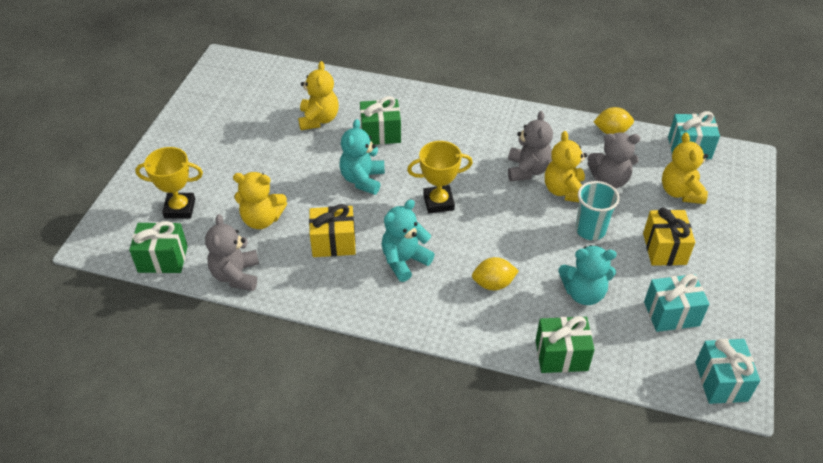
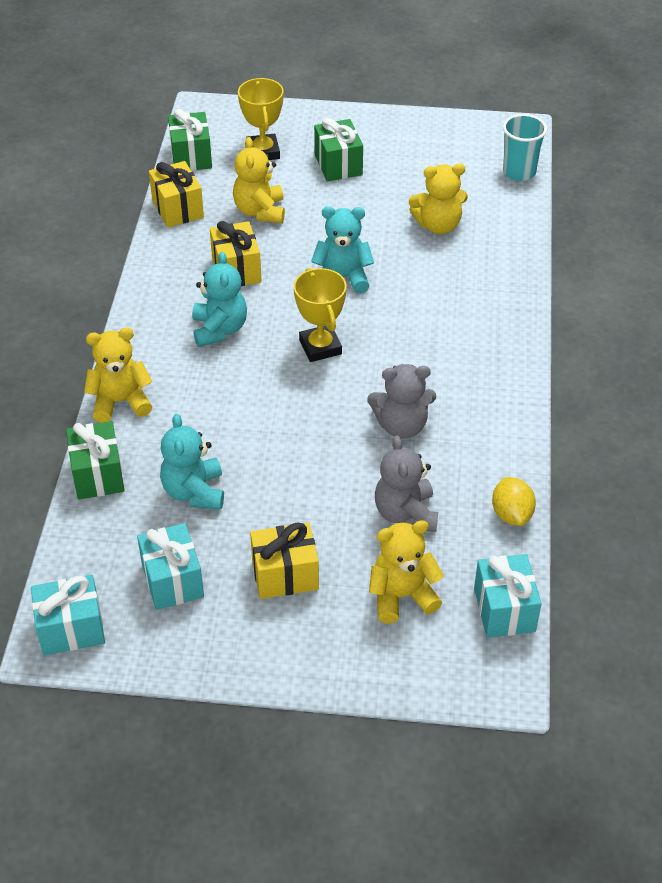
camera: 80 degrees right, 0 degrees up
(236, 275) = (177, 209): grey teddy bear -> yellow gift
(380, 133) = (429, 281): green gift -> green gift (338, 165)
(404, 261) = (219, 329): turquoise teddy bear -> turquoise teddy bear turned 45 degrees clockwise
(493, 284) = (196, 408): yellow lemon -> none
(564, 191) = (371, 466): yellow teddy bear -> yellow teddy bear (120, 402)
(590, 230) = (303, 495): turquoise cup -> turquoise cup (519, 172)

